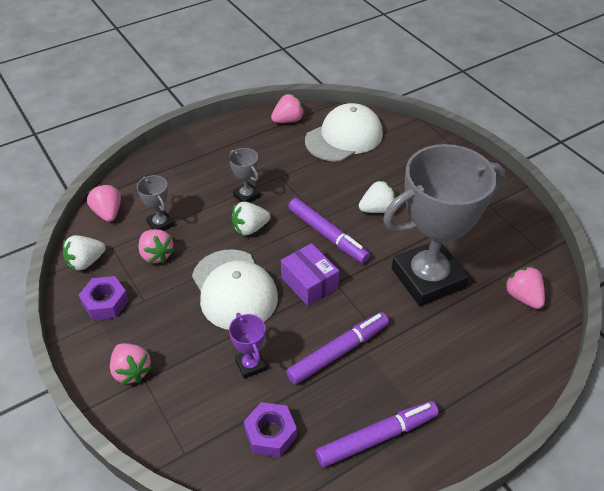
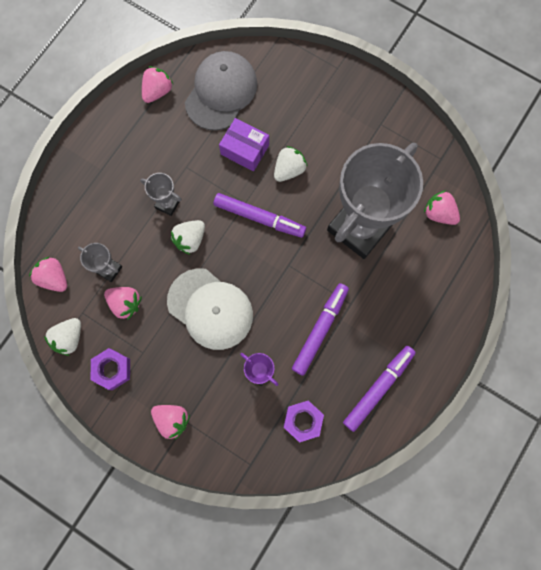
camera: 25 degrees left, 30 degrees up
(309, 283) = (267, 274): purple box -> purple box (245, 150)
(344, 137) = (221, 92): white cap -> grey cap

